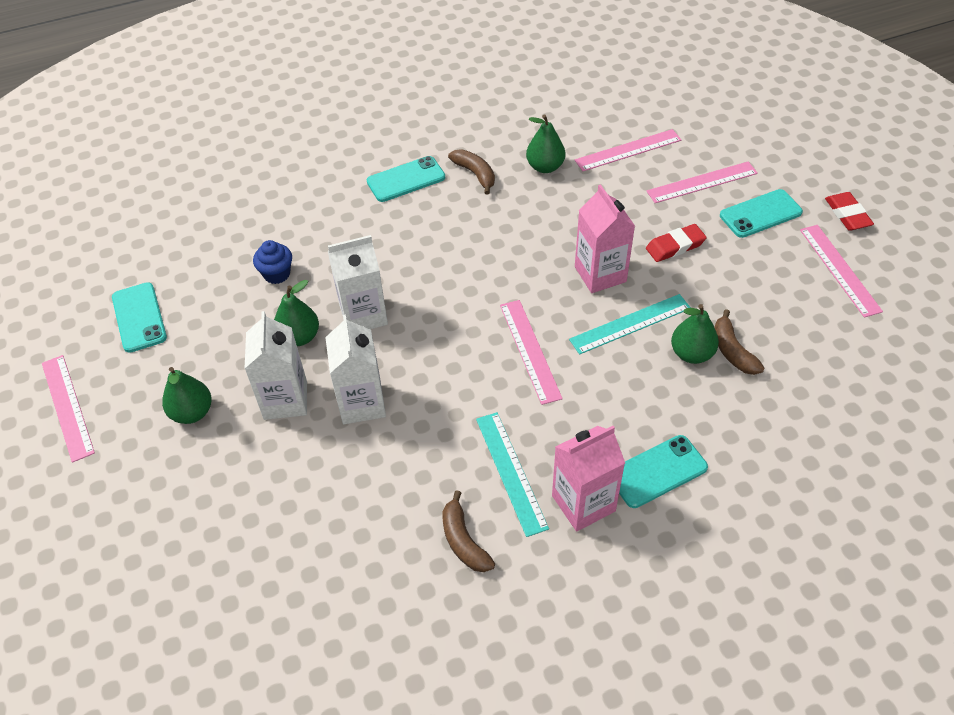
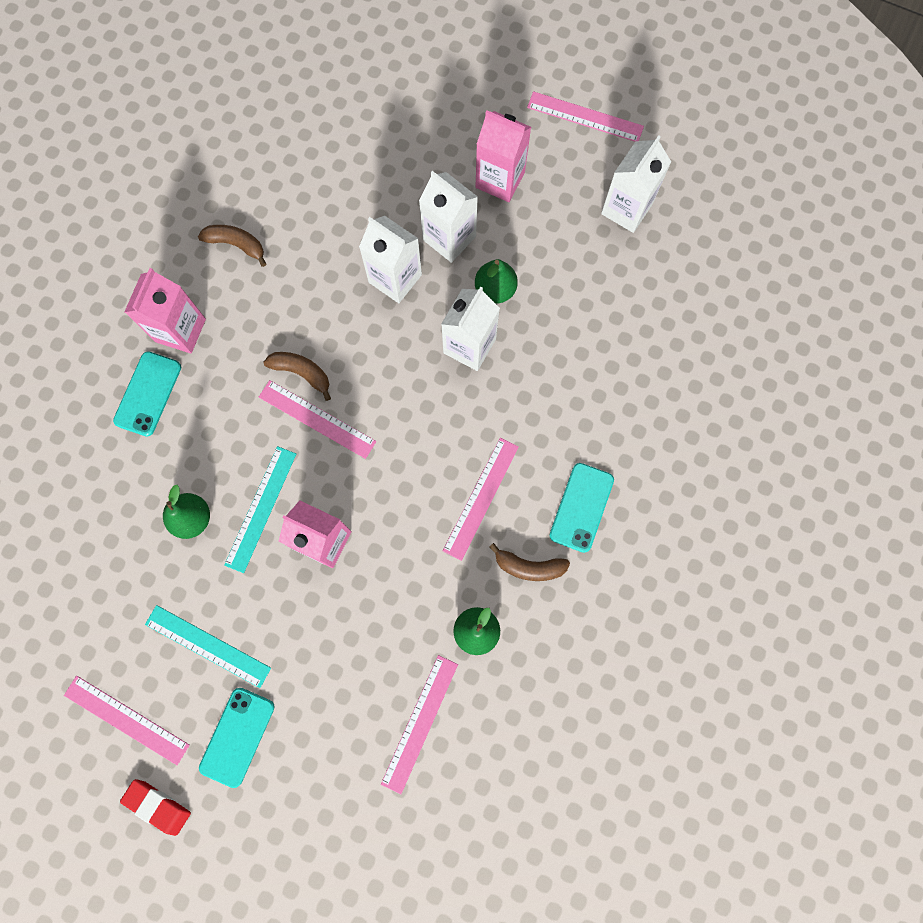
camera: 135 degrees right, 25 degrees up
(139, 317) = (626, 209): turquoise phone -> white carton
(192, 412) = (500, 180): green pear -> pink carton
(277, 274) = (574, 325): blue cupcake -> none
(511, 472) = (246, 313): turquoise ruler -> turquoise ruler (207, 646)
(675, 246) = (285, 627): red eraser -> none
(702, 182) = (318, 736): pink ruler -> pink ruler (480, 498)
(732, 351) = (163, 547): brown banana -> brown banana (302, 373)

